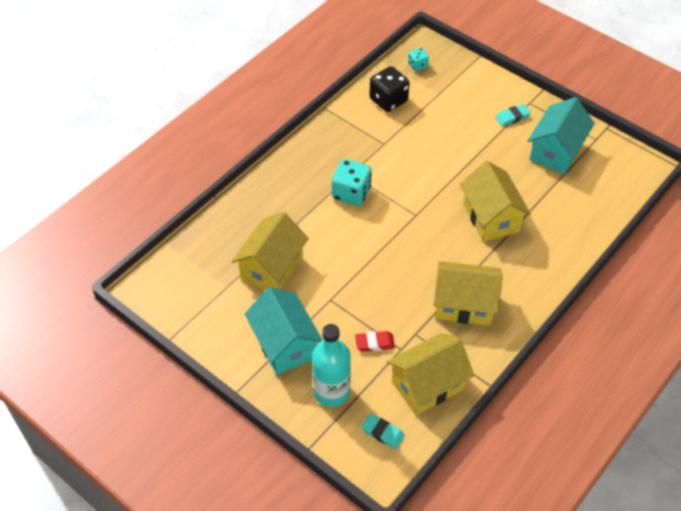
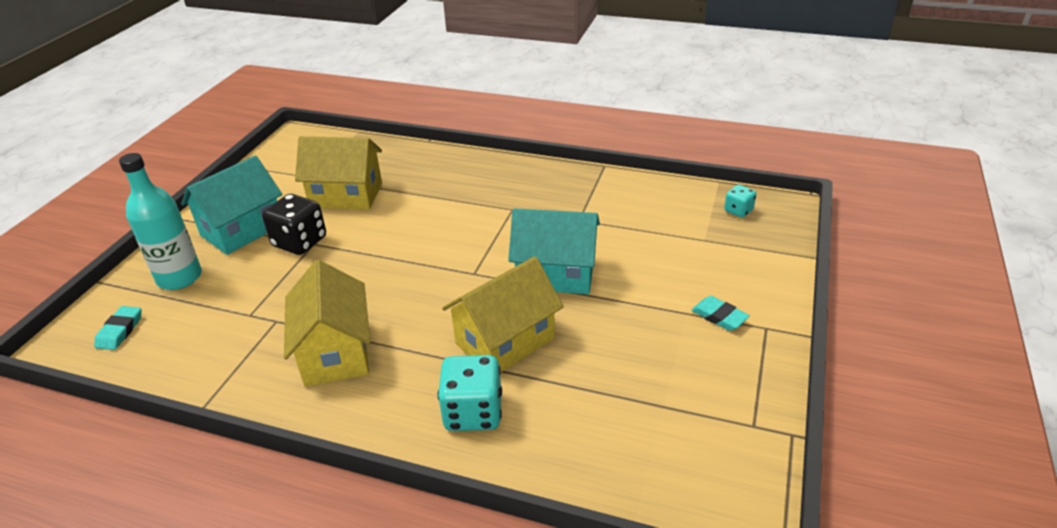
camera: 70 degrees right, 15 degrees down
(351, 193) = (481, 217): turquoise dice -> turquoise dice (473, 412)
(374, 343) = (255, 291): red eraser -> none
(388, 100) = (655, 204): black dice -> black dice (300, 242)
(427, 385) = (194, 351): yellow house -> none
(556, 151) = (686, 381): turquoise house -> turquoise house (555, 274)

